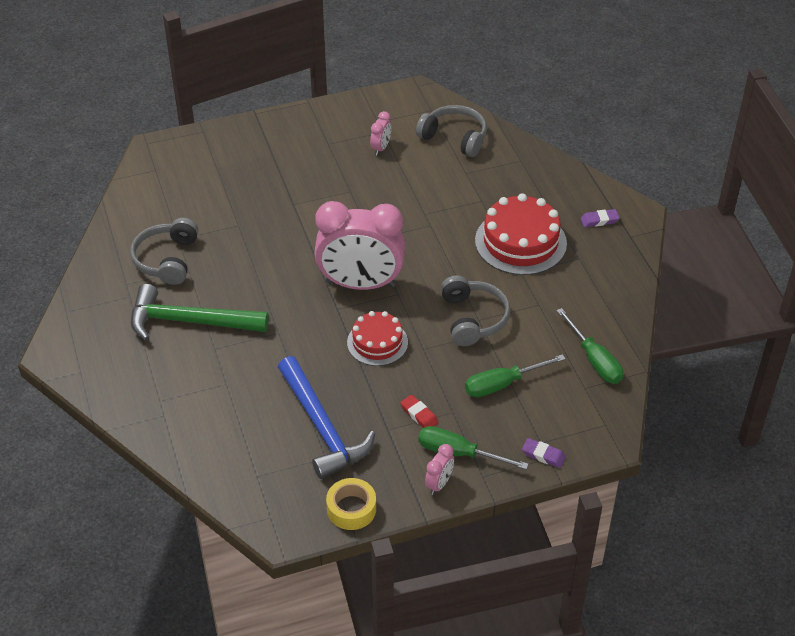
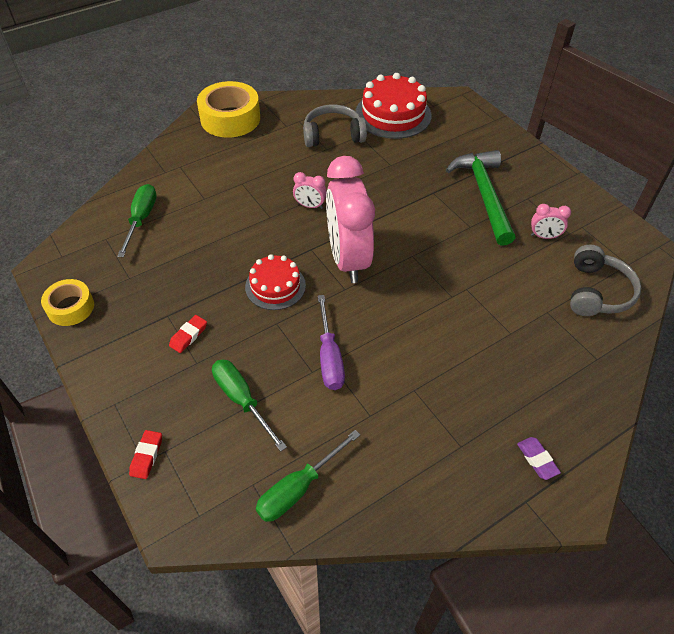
camera: 75 degrees right, 5 degrees up
(90, 344) = (230, 118): none -> yellow tape
(190, 321) = (268, 163): green hammer -> green hammer (484, 195)
(322, 427) = (164, 268): blue hammer -> none
(439, 484) = (102, 368): pink clock -> pink clock (310, 206)
(459, 453) = (142, 377): green screwdriver -> green screwdriver (141, 219)
(473, 318) = (329, 357): grey headphones -> purple screwdriver
(520, 242) = (462, 381): red cake -> red cake (393, 114)
(543, 455) = (146, 456): purple eraser -> red eraser

